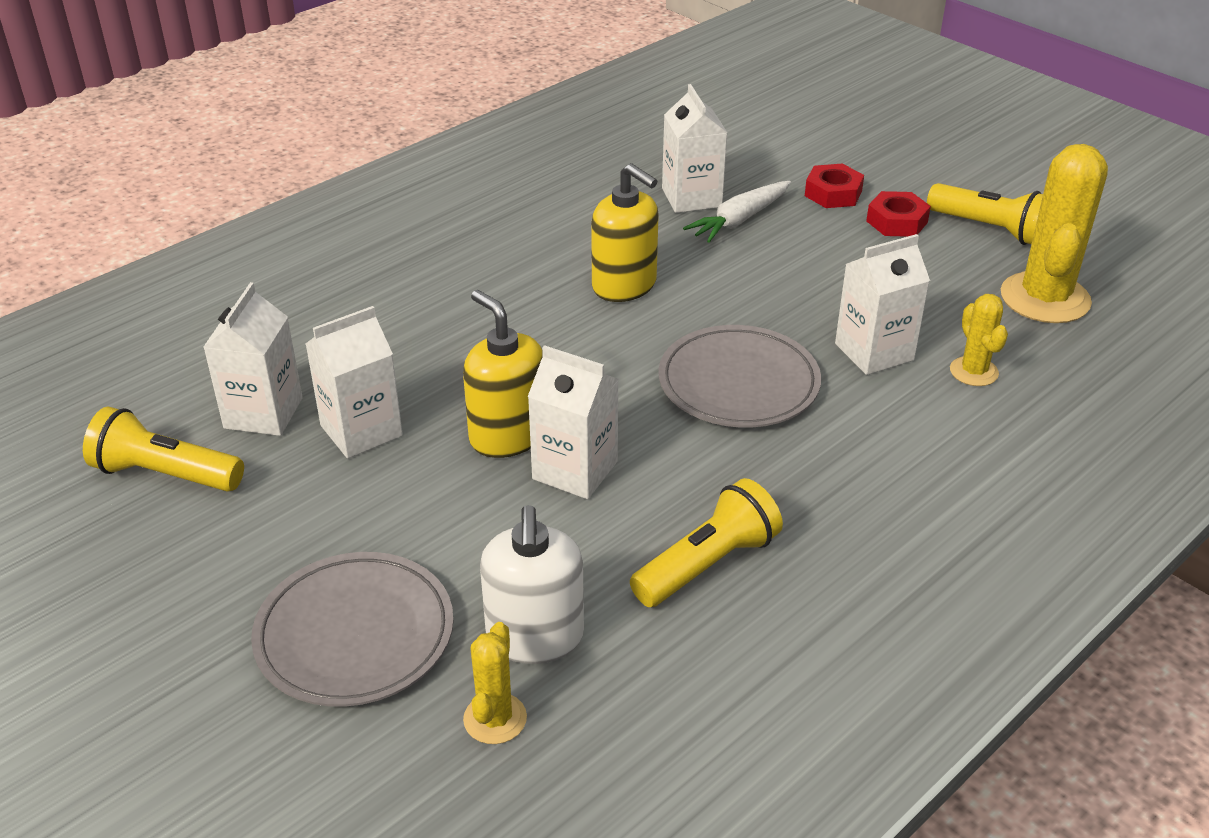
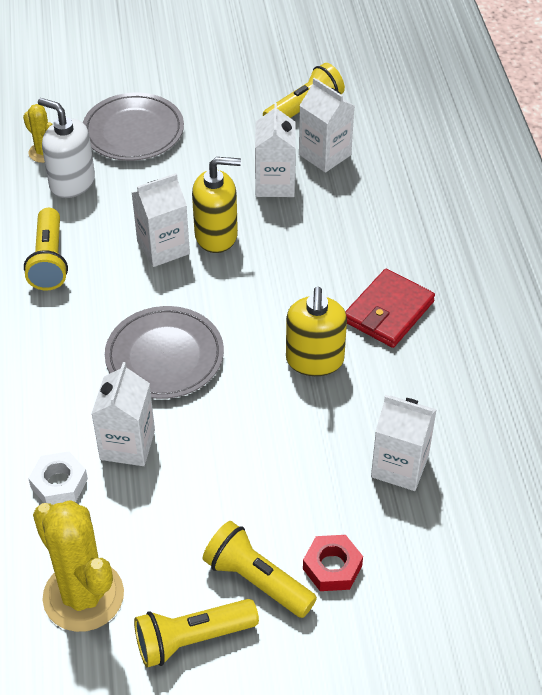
camera: 125 degrees right, 10 degrees up
(506, 267) = (388, 312): none -> red wallet
(624, 285) = (314, 360): yellow soap dispenser -> yellow soap dispenser turned 75 degrees counterclockwise
(739, 220) = (343, 476): white carrot -> none
(897, 222) = (257, 580): red nut -> yellow flashlight
(974, 372) = (59, 483): yellow cactus -> white nut

